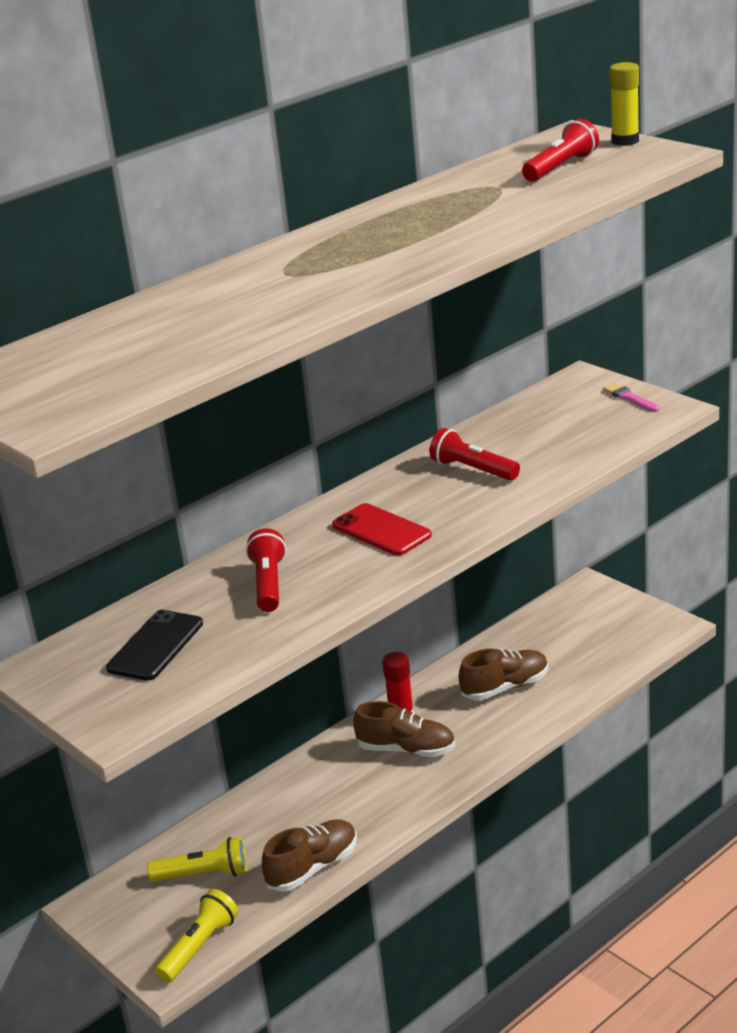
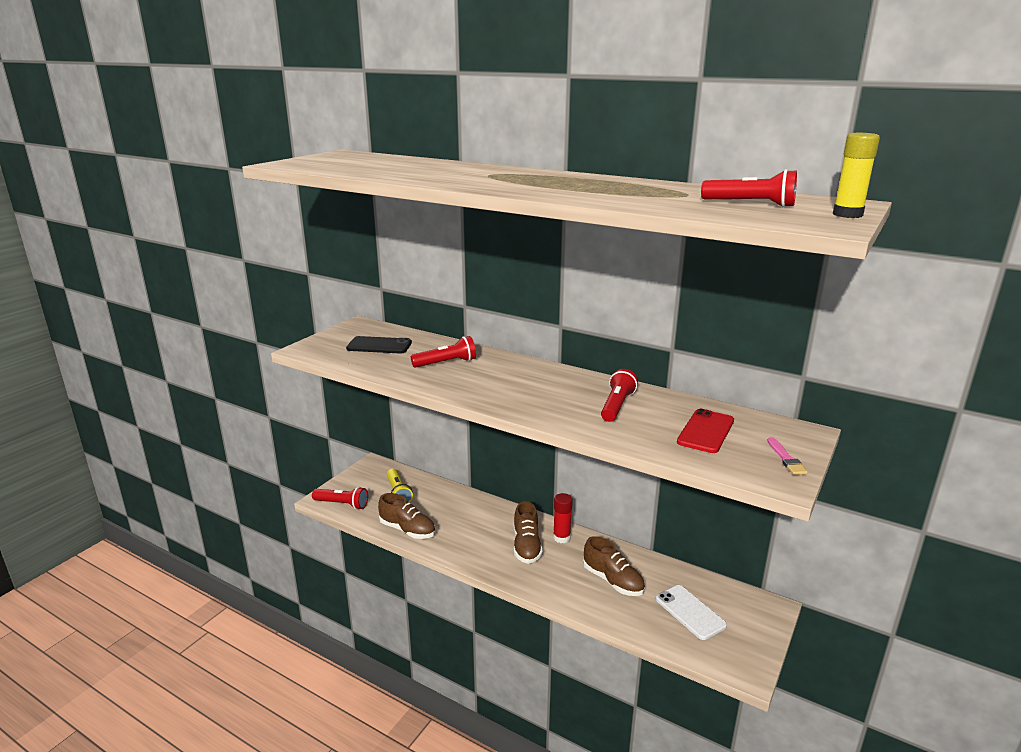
camera: 70 degrees right, 5 degrees down
(199, 946) = (342, 504): yellow flashlight -> red flashlight
(381, 530) = (519, 386): red phone -> red phone (706, 431)
(578, 642) = (690, 612): none -> white phone
(629, 398) = (786, 459): pink brush -> pink brush turned 135 degrees clockwise

